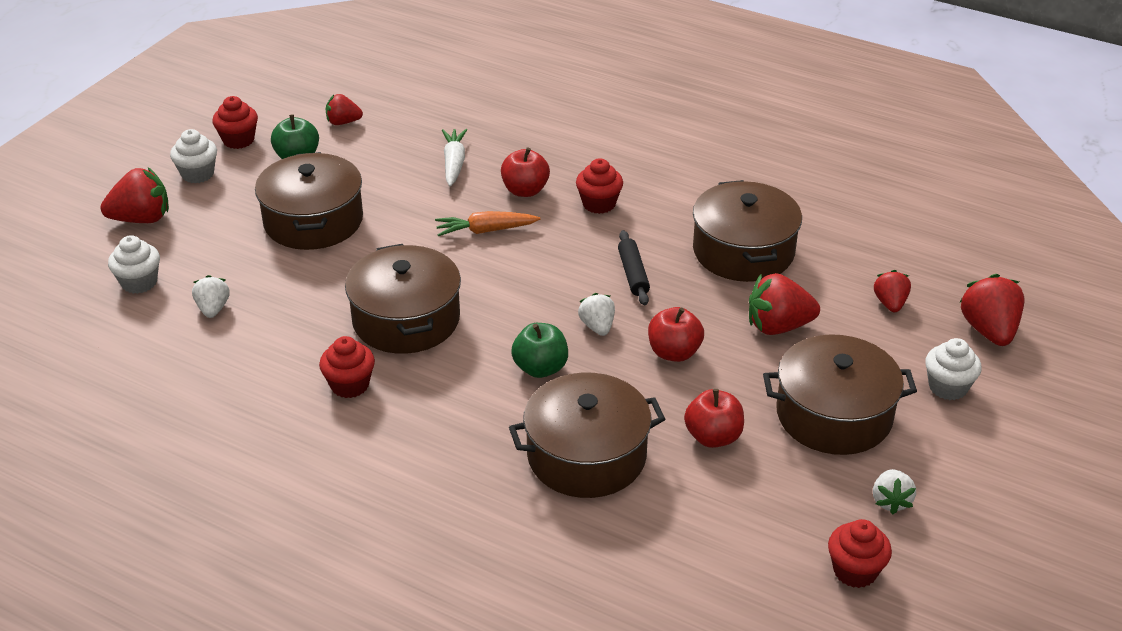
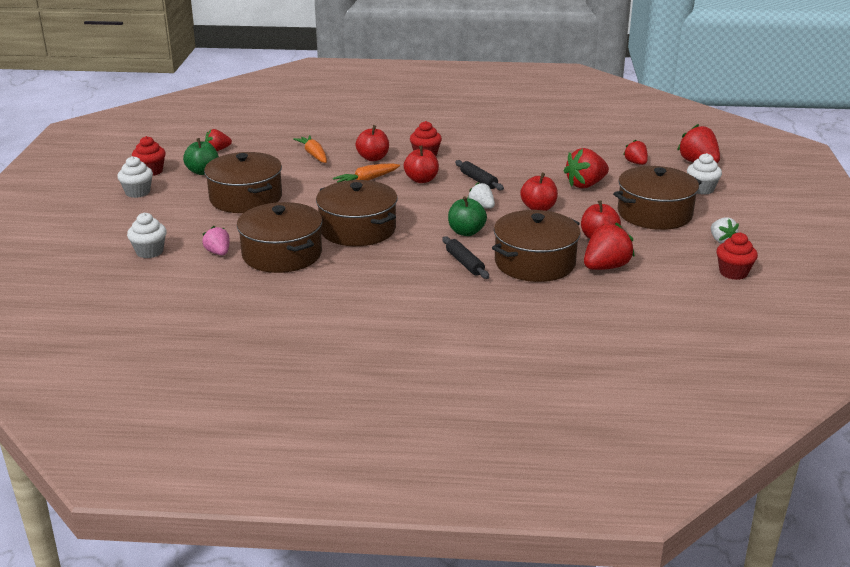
camera: 25 degrees left, 10 degrees down
(141, 219) = (118, 221): red strawberry -> red strawberry (605, 267)
(213, 309) = (218, 253): white strawberry -> pink strawberry
(350, 385) = (352, 266): red cupcake -> none
(454, 163) = (314, 155): white carrot -> orange carrot
(493, 426) = (464, 263): none -> black rolling pin
(557, 250) = (421, 180): none -> red apple
(743, 251) = (532, 158): brown pot -> brown pot (282, 254)

